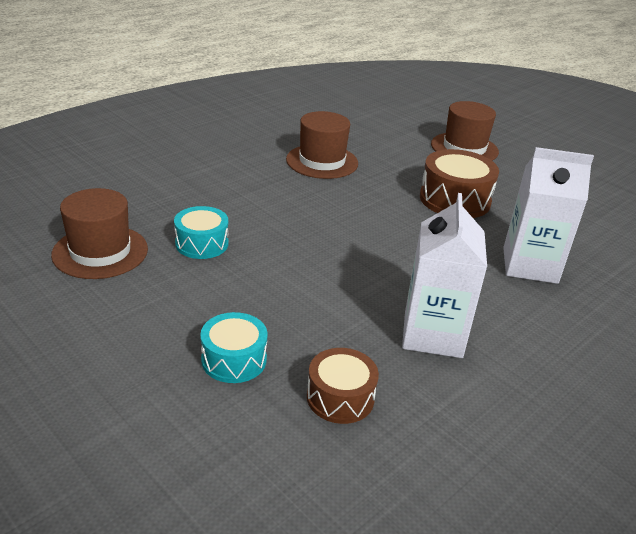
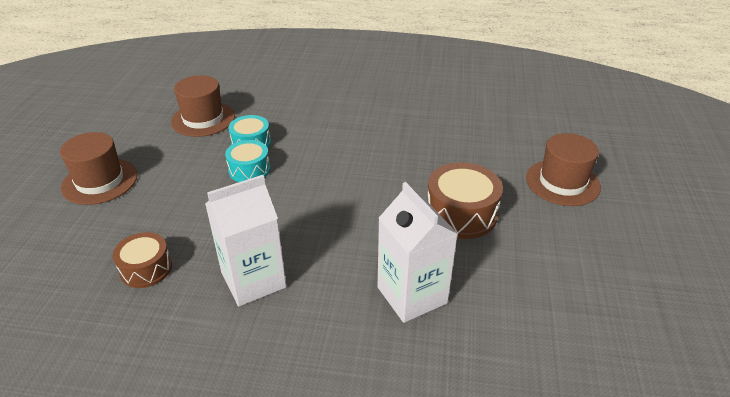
camera: 55 degrees right, 5 degrees up
(234, 359) = (147, 212): turquoise drum -> turquoise drum (249, 170)
(322, 161) = (420, 133): brown hat -> brown hat (100, 181)

